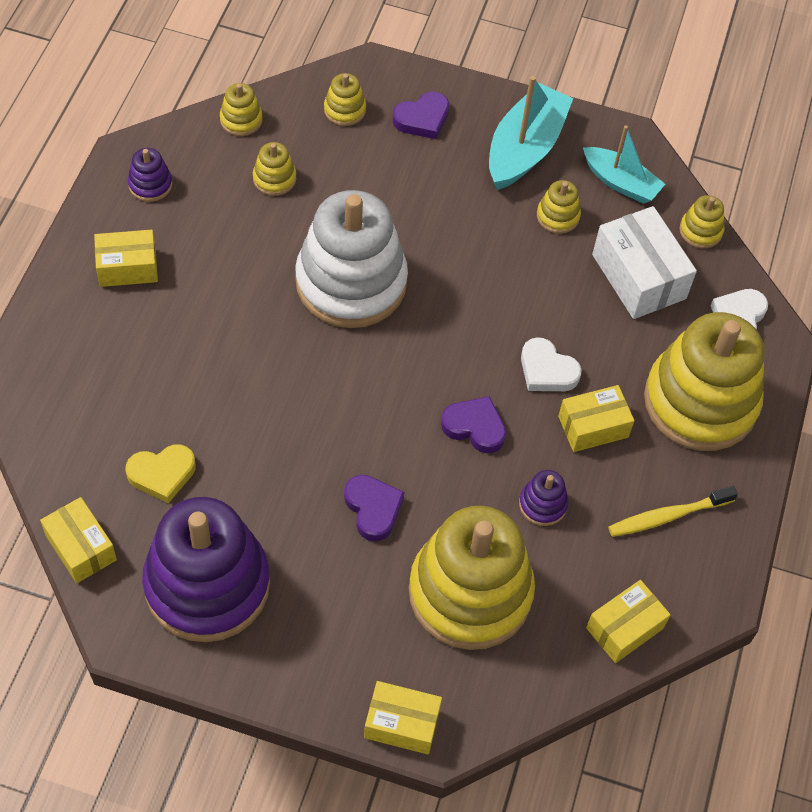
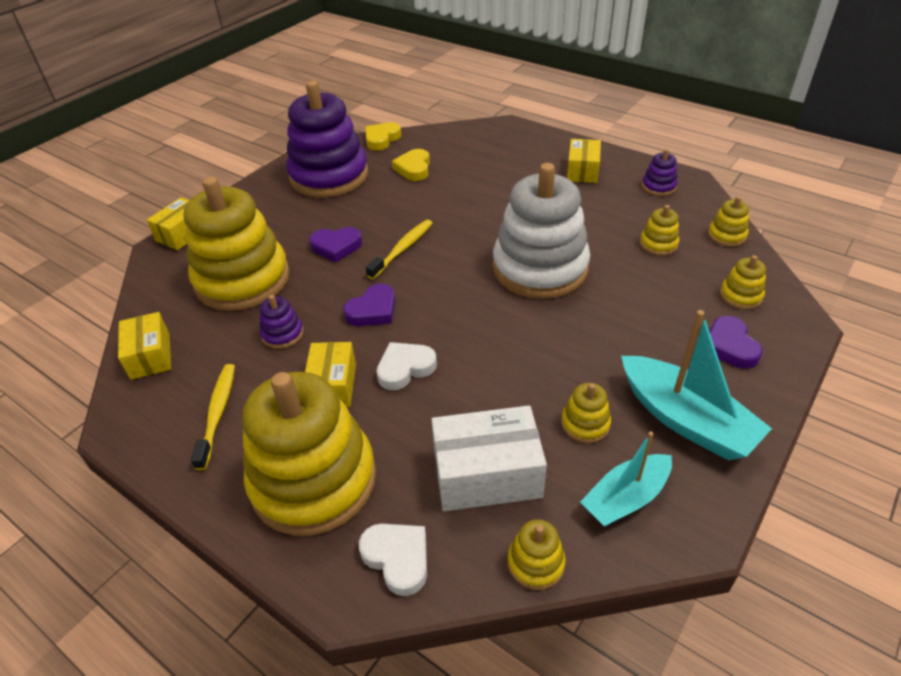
camera: 115 degrees right, 15 degrees down
(81, 547) = (381, 139): yellow box -> yellow heart
(356, 431) = (402, 249): none -> yellow toothbrush

